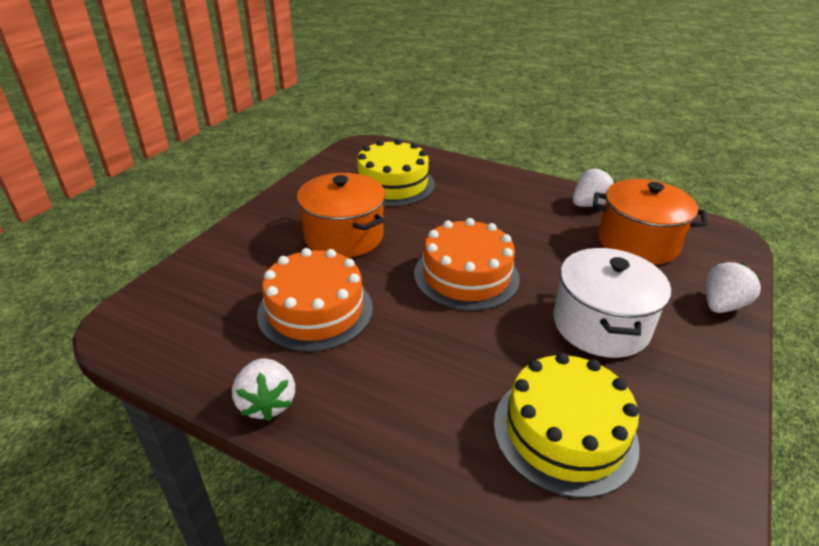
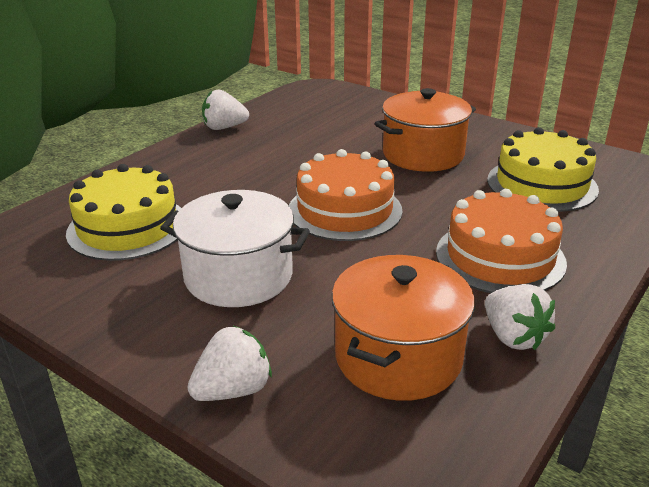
camera: 100 degrees right, 5 degrees down
(315, 310) = (313, 142): orange cake -> orange cake (500, 257)
(721, 305) = (233, 390): white strawberry -> white strawberry turned 90 degrees counterclockwise

